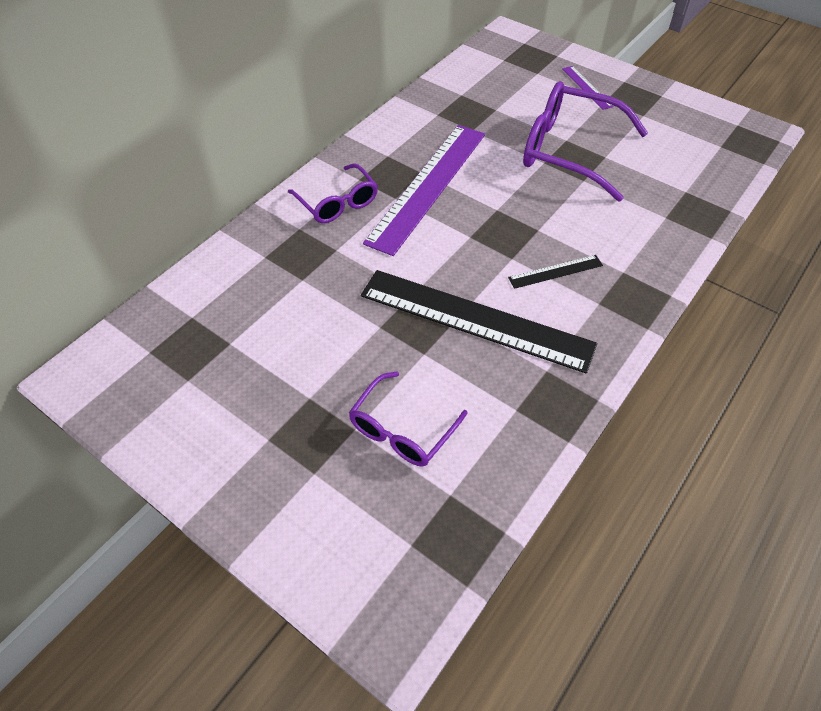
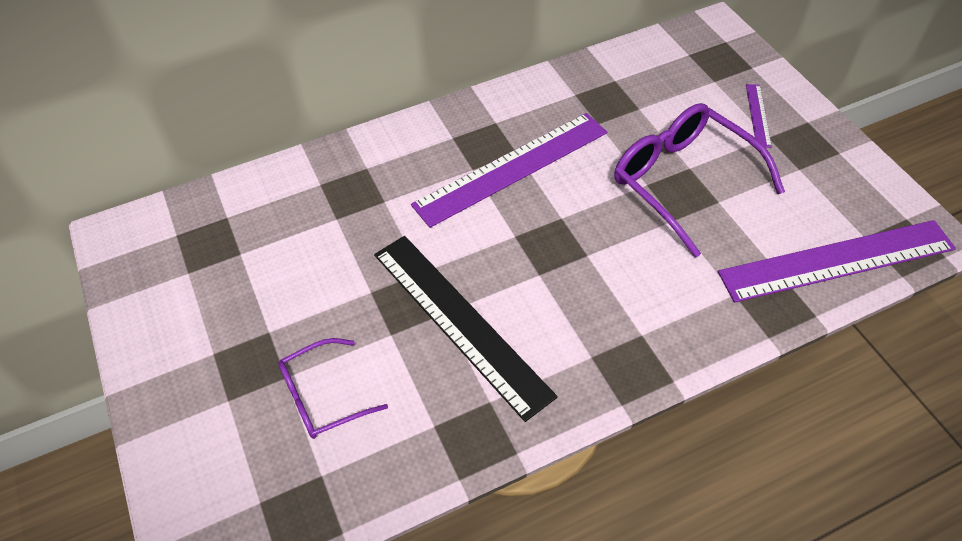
camera: 30 degrees right, 0 degrees up
(337, 203) = (417, 155): purple glasses -> none
(555, 271) = (572, 306): black ruler -> none
(715, 168) = (836, 260): none -> purple ruler

